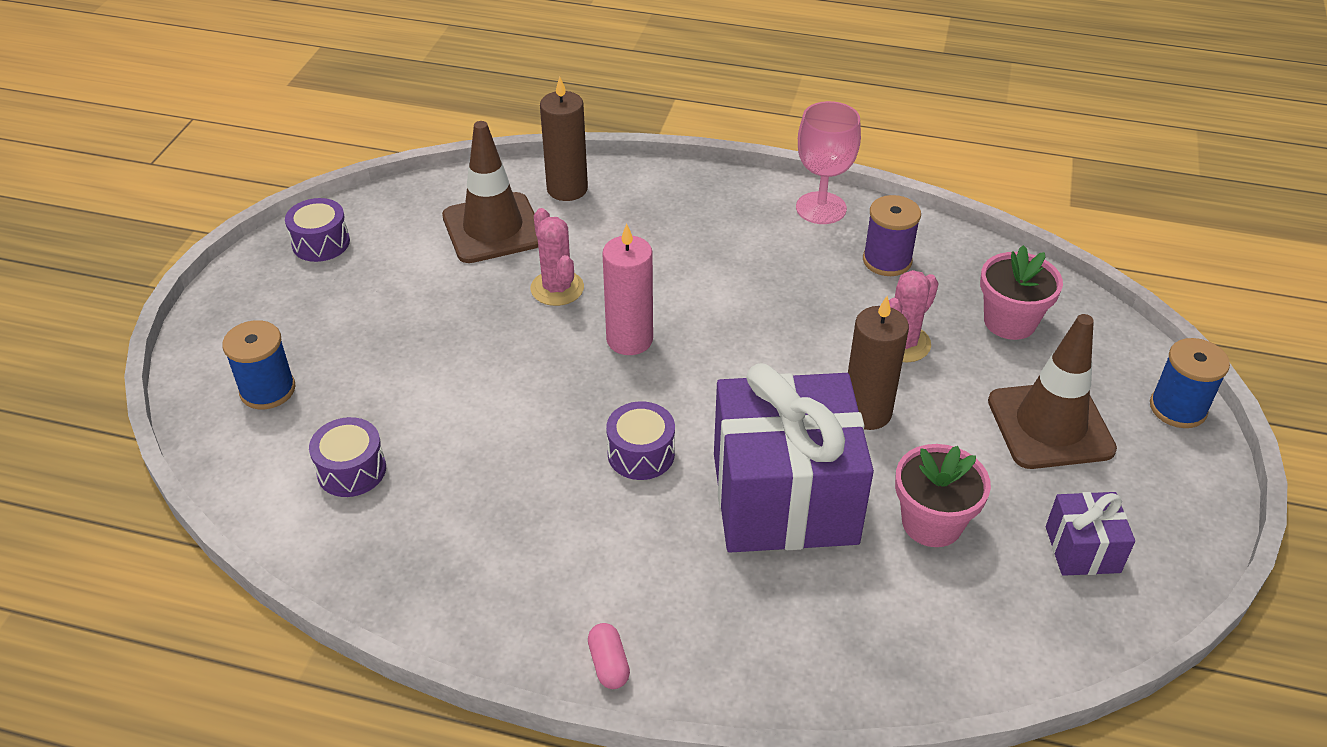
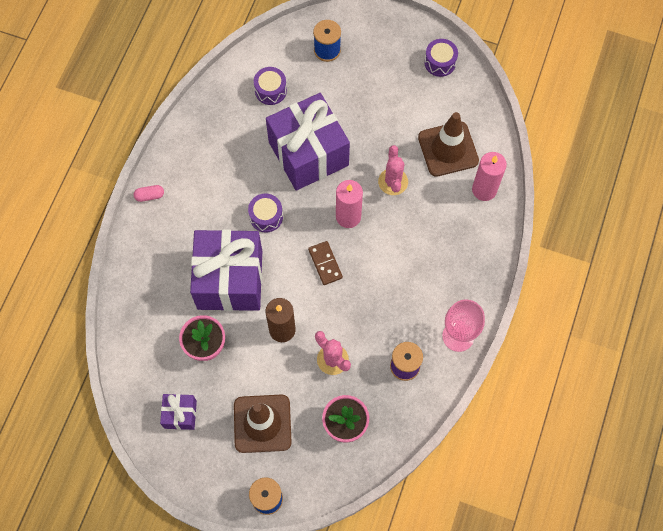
camera: 95 degrees right, 25 degrees up
(500, 402) = (308, 153): none -> purple gift
(557, 288) = (393, 182): pink cactus -> pink cactus turned 75 degrees counterclockwise
(567, 189) = (484, 190): brown candle -> pink candle
(726, 364) = (325, 263): none -> brown domino

